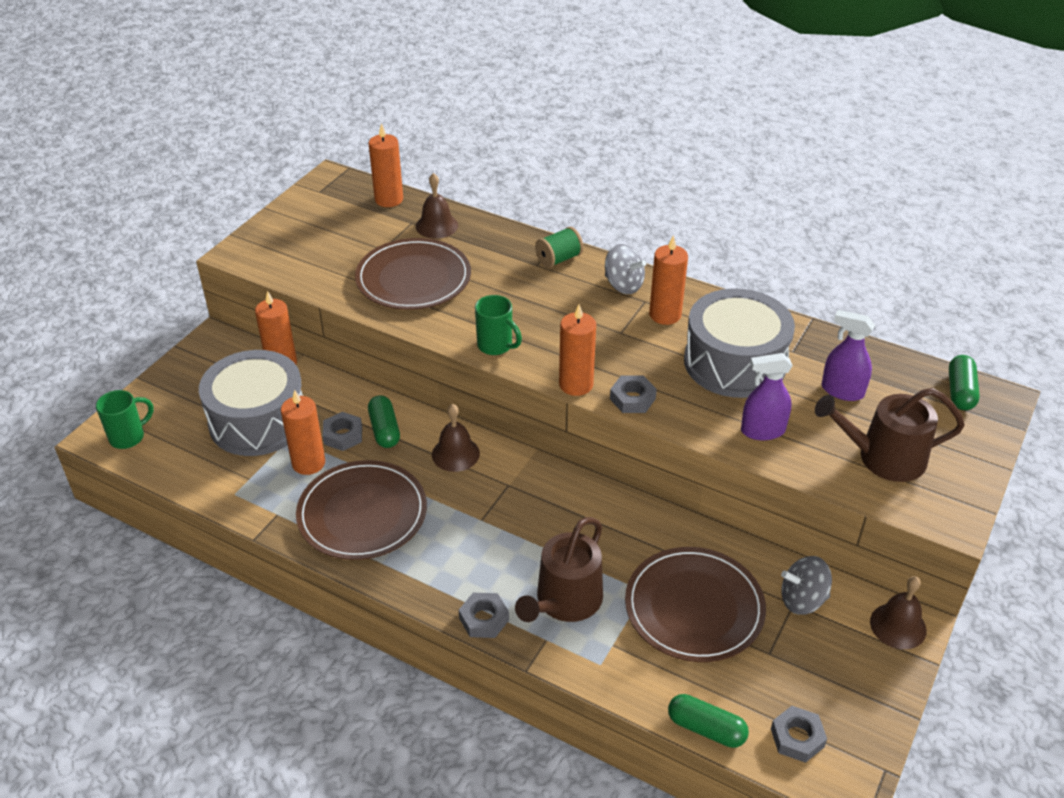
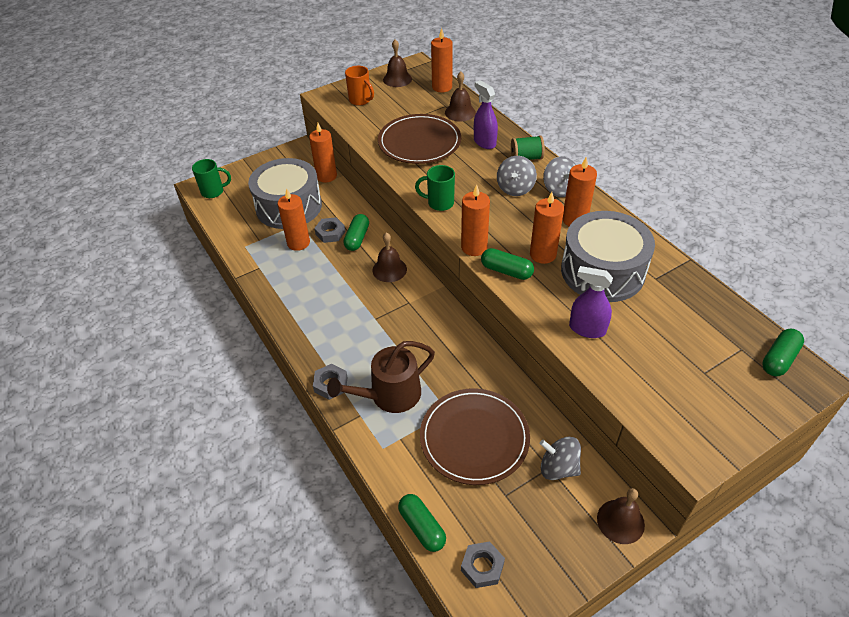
camera: 30 degrees right, 5 degrees up
(292, 246) = (360, 100): none -> orange mug
(321, 204) = (397, 79): none -> brown bell
(362, 513) = (307, 286): brown plate -> none
(496, 346) = (439, 203): green mug -> green mug turned 120 degrees clockwise
(572, 299) = (515, 188): none -> grey spinning top
(632, 399) = (506, 271): grey nut -> green capsule
(658, 366) = (543, 254): none -> orange candle
(842, 391) = (674, 322): purple spray bottle -> purple spray bottle (484, 142)
(883, 457) = (671, 386): brown watering can -> none

